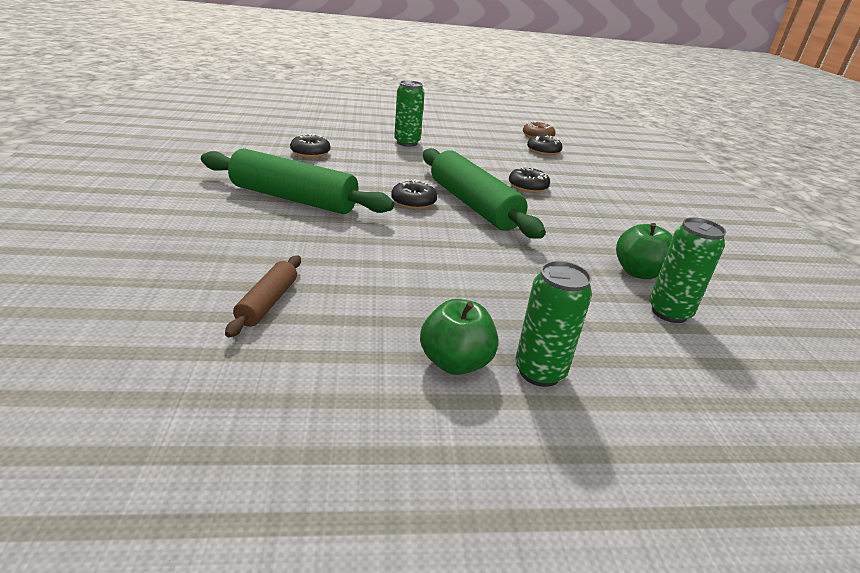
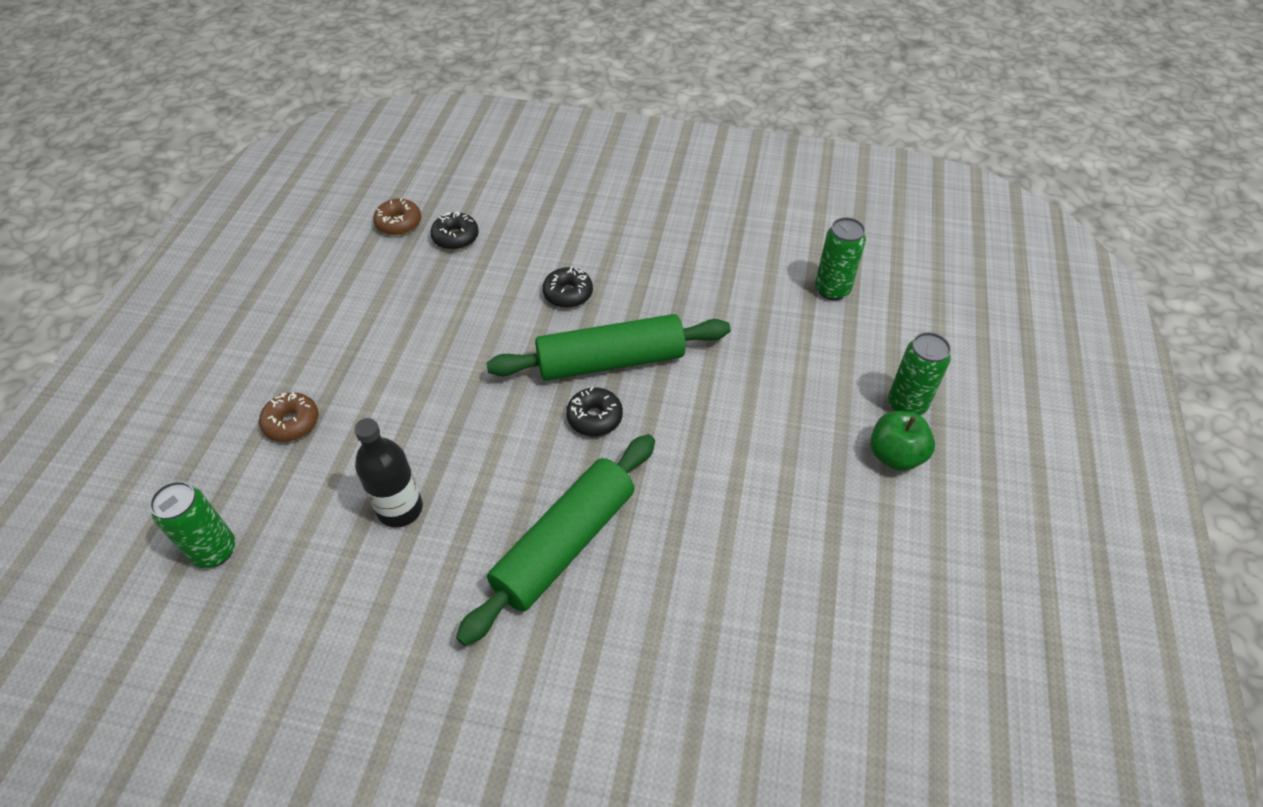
camera: 70 degrees left, 20 degrees up
(268, 302) = (804, 584): brown rolling pin -> none
(310, 153) = (400, 509): black donut -> black bottle
(362, 126) = (292, 423): none -> brown donut
(407, 143) = (386, 380): green can -> green can (214, 551)
(638, 272) = (769, 280): green apple -> none

